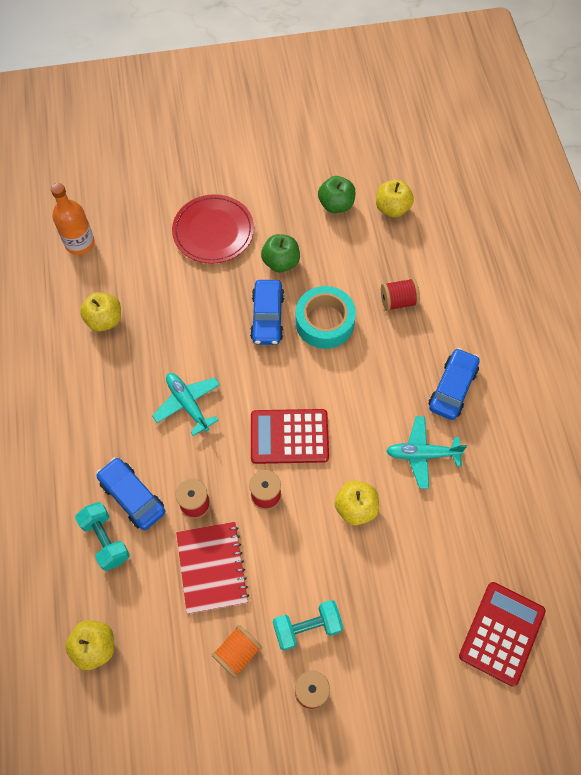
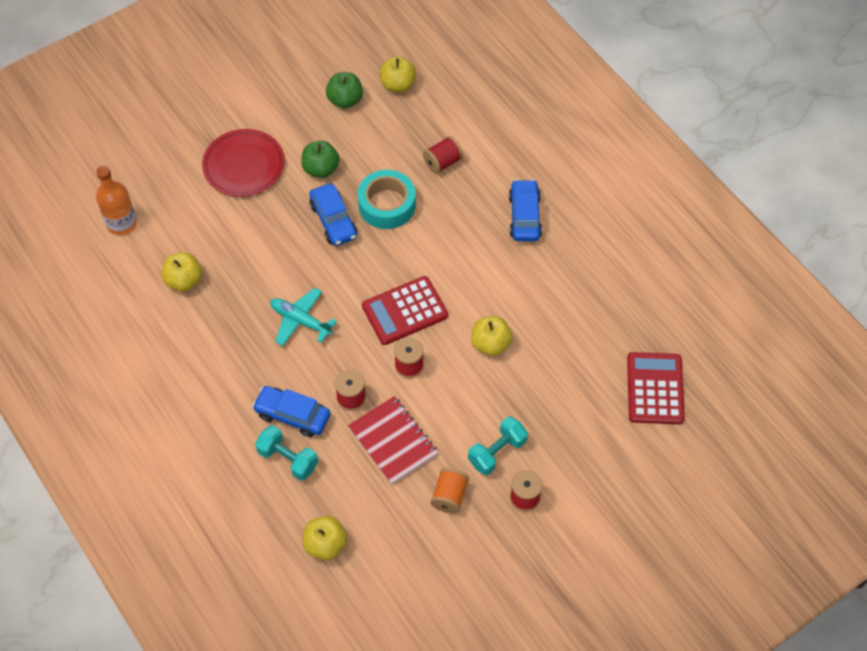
camera: 25 degrees left, 5 degrees down
(422, 454) = (525, 279): turquoise plane -> none

